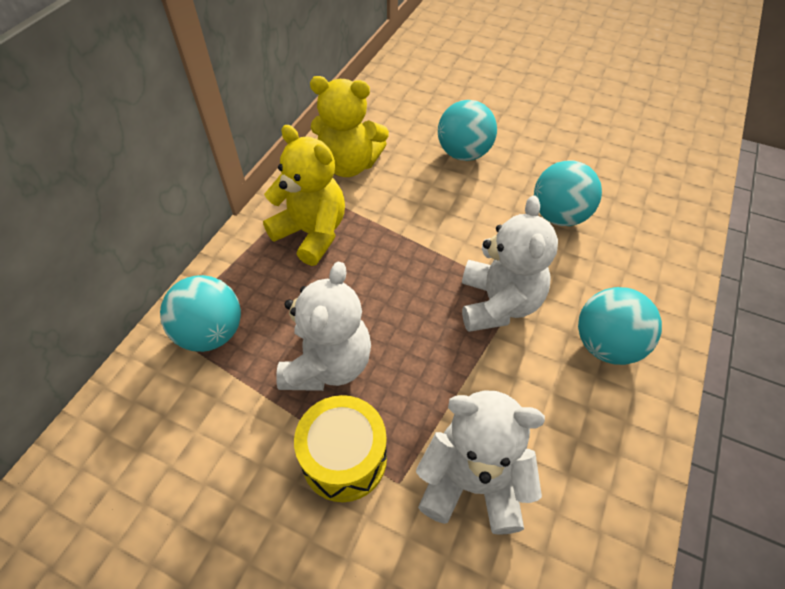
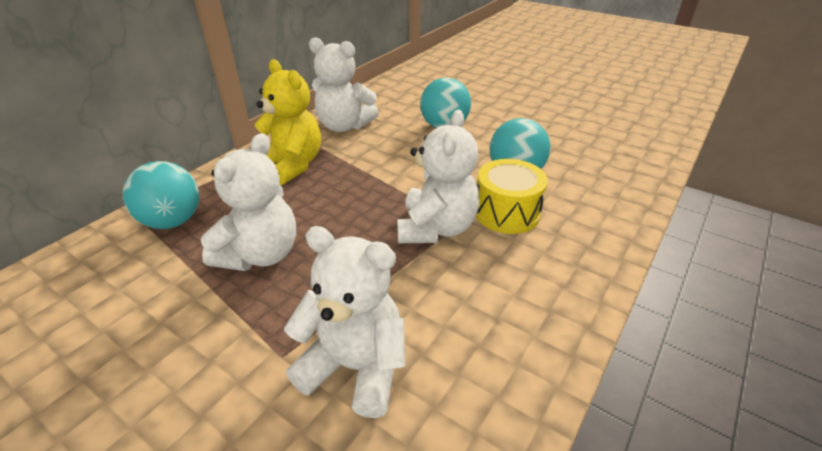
camera: 10 degrees right, 15 degrees down
(344, 458) = (239, 328): yellow drum -> yellow drum (507, 212)
(349, 165) = (344, 126): yellow teddy bear -> white teddy bear
(606, 345) = (532, 271): turquoise ball -> none

